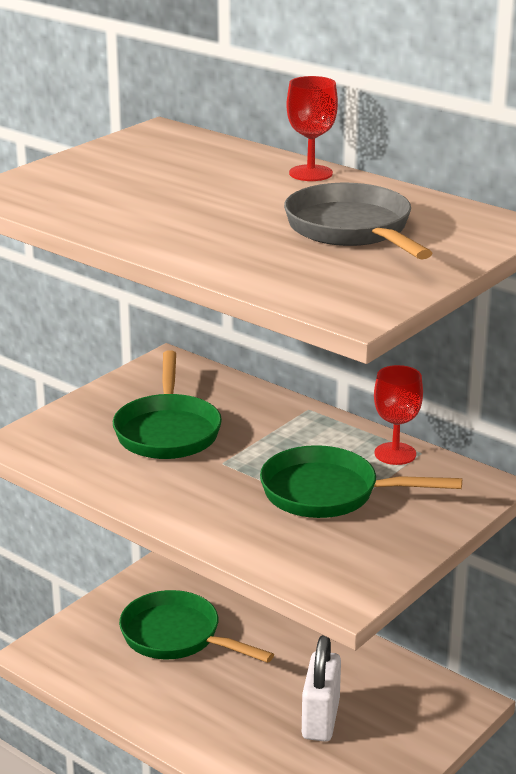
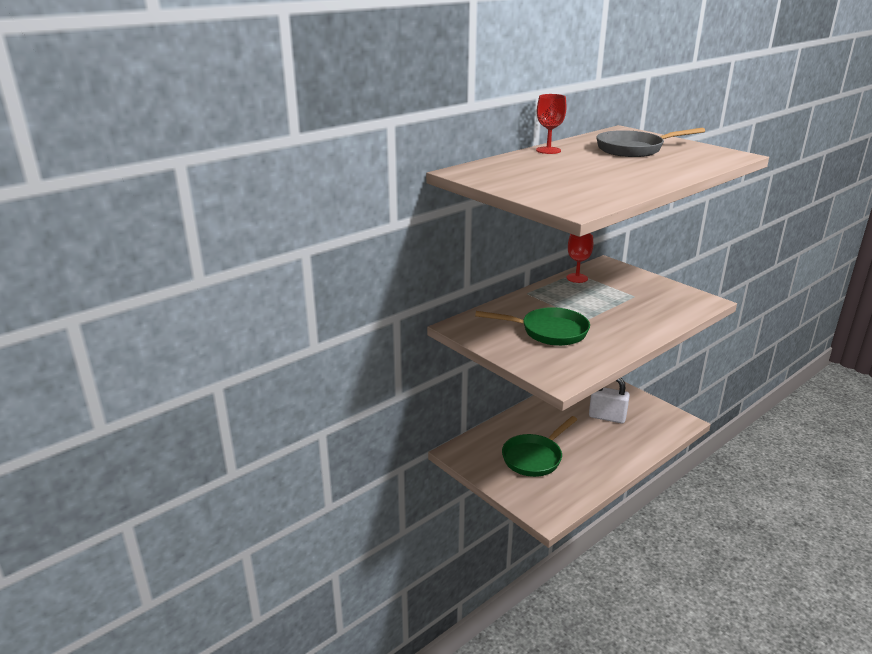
camera: 80 degrees left, 0 degrees up
(329, 493) = (617, 296): green pan -> none

